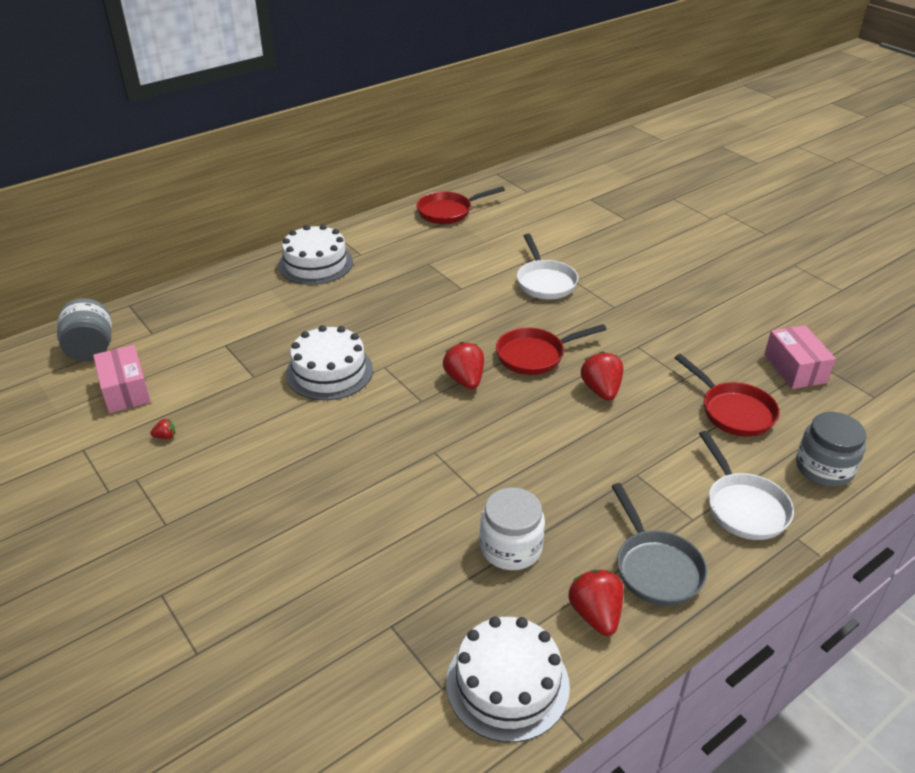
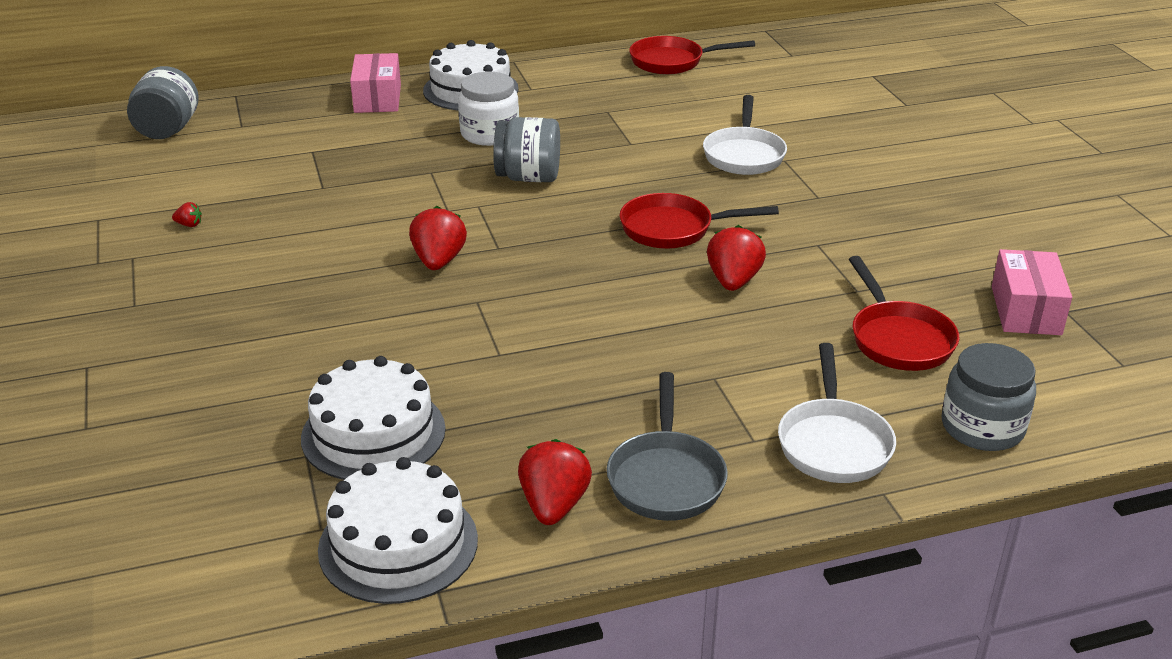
camera: 20 degrees right, 5 degrees down
(126, 390) = (177, 174): pink box -> pink box (378, 98)
(329, 371) = (411, 198): white cake -> white cake (373, 433)
(406, 333) = (528, 177): none -> grey jar
(465, 380) = (566, 237): red strawberry -> red strawberry (438, 261)
(511, 547) = (499, 415): white jar -> white jar (489, 134)

